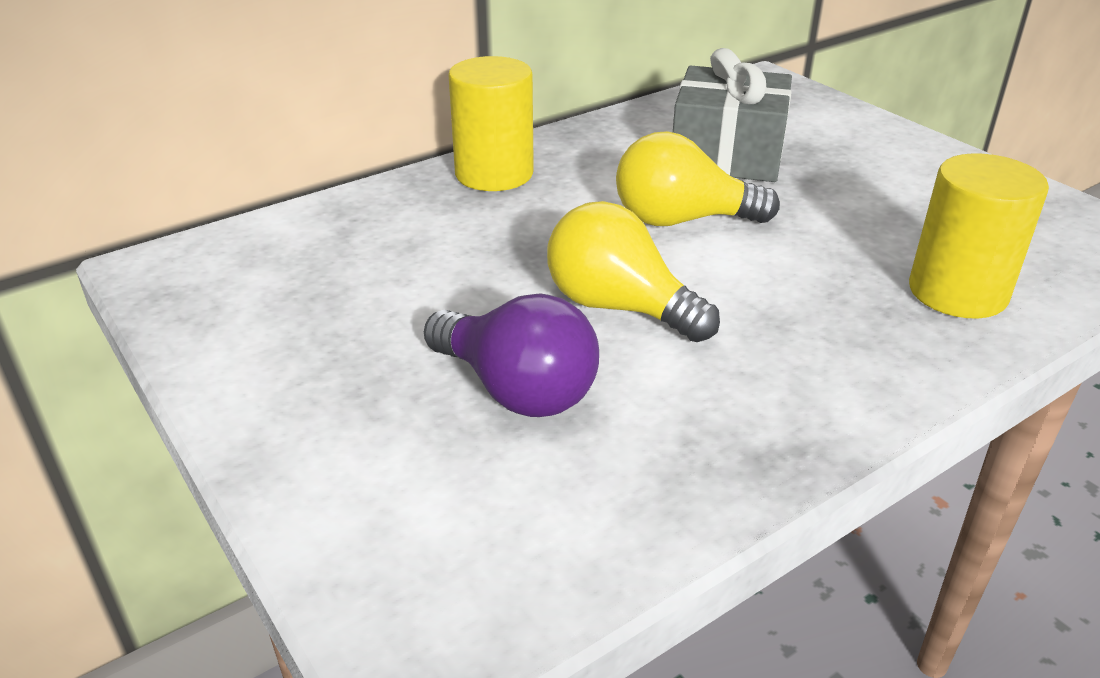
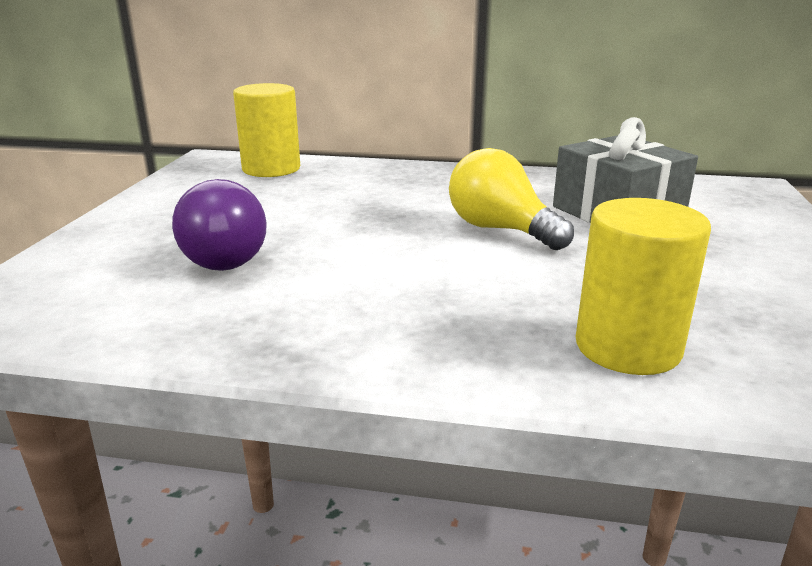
camera: 45 degrees right, 10 degrees down
(494, 174) = (437, 175): yellow cylinder -> yellow cylinder (271, 169)
(619, 307) = (362, 250): yellow light bulb -> none

